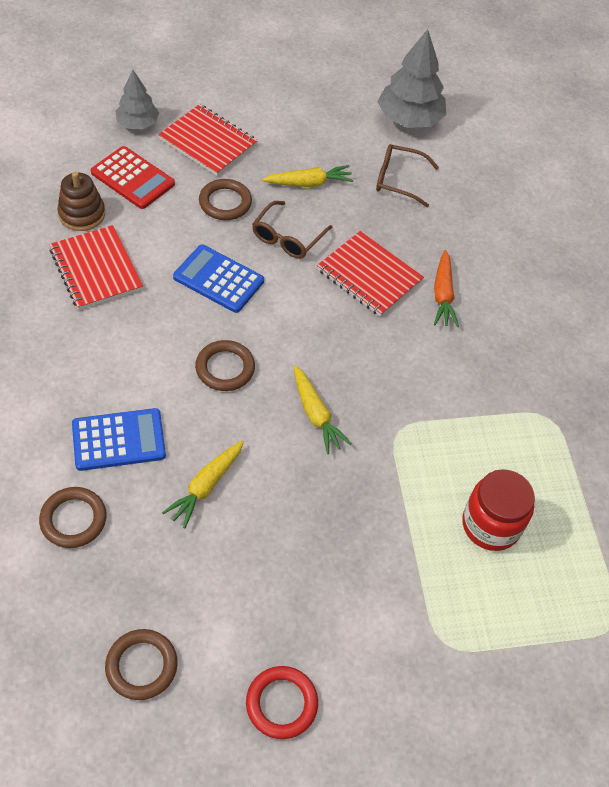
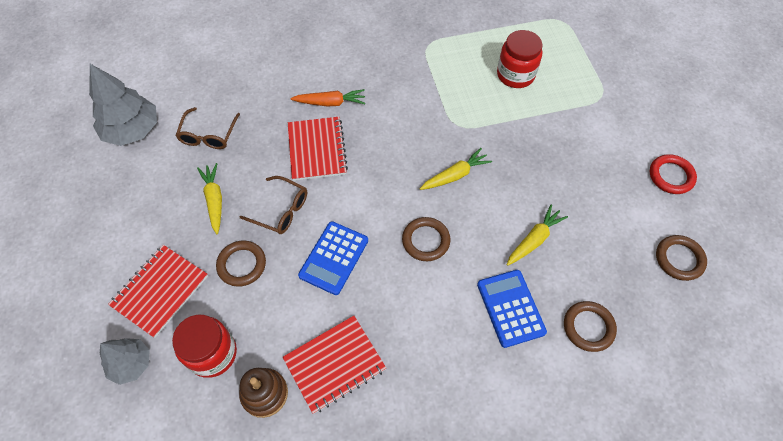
camera: 90 degrees left, 5 degrees up
(133, 178) = (212, 353): red calculator -> red jar
(206, 486) = (534, 239): yellow carrot -> yellow carrot turned 75 degrees counterclockwise
(369, 275) = (317, 150): red notebook -> red notebook turned 45 degrees counterclockwise

